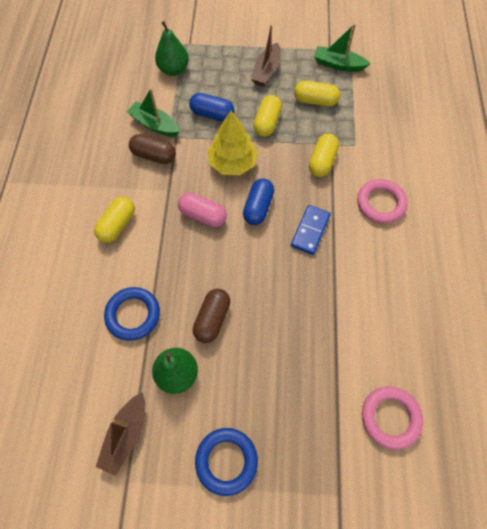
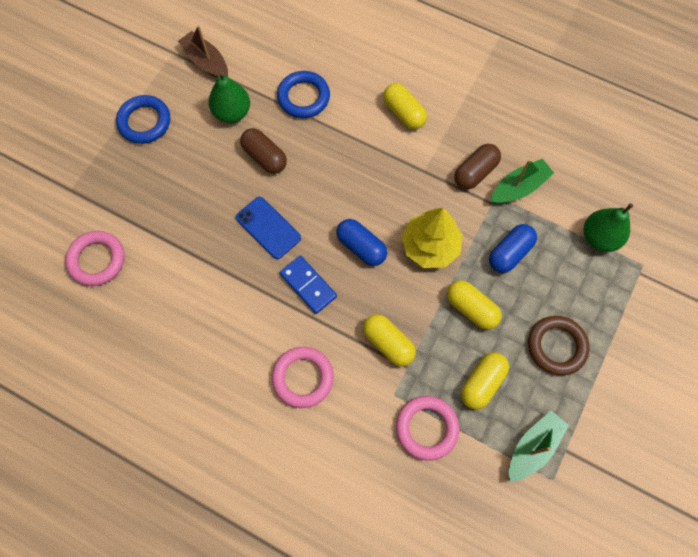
camera: 115 degrees right, 5 degrees up
(203, 215) = (377, 191): pink capsule -> none
(266, 71) = (556, 346): brown boat -> brown ring
(278, 283) = (268, 228): none -> blue phone
(364, 120) = (426, 428): none -> pink ring

